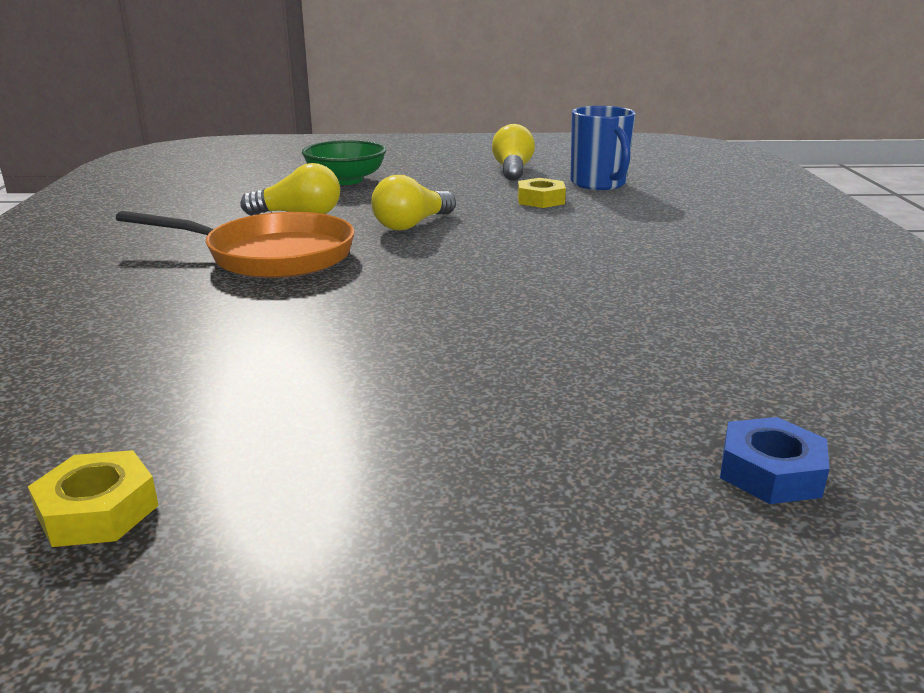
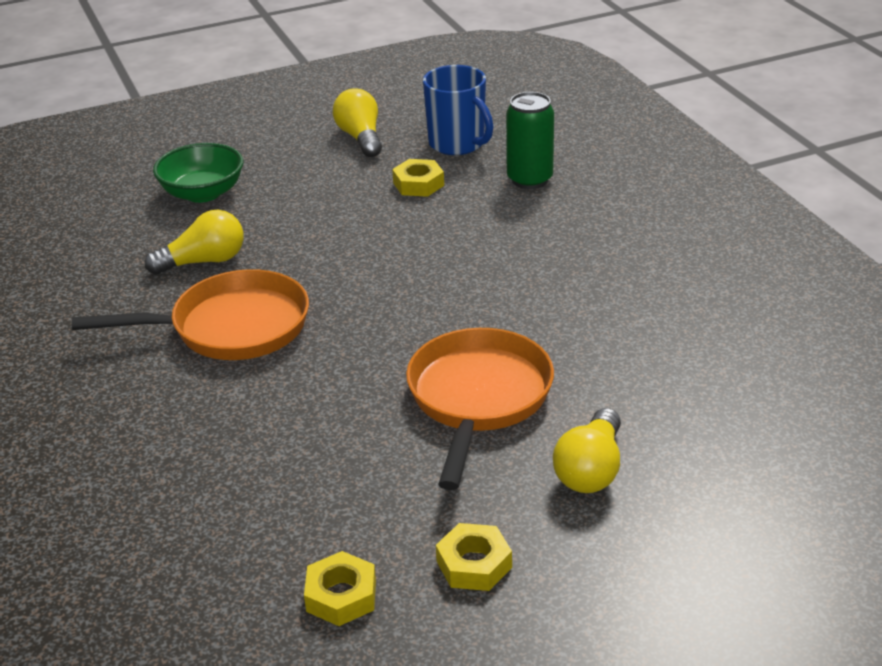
camera: 20 degrees left, 10 degrees up
(301, 523) = (474, 564): none -> yellow nut
(412, 225) = (324, 251): yellow light bulb -> yellow light bulb (590, 470)
(464, 354) = (478, 399): none -> orange pan
(654, 212) = (529, 180): none -> green can
(770, 472) = (722, 445): blue nut -> none

